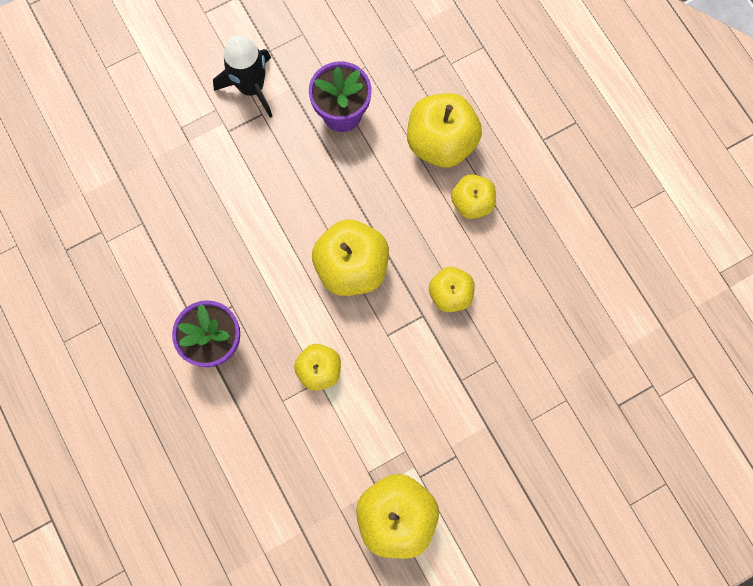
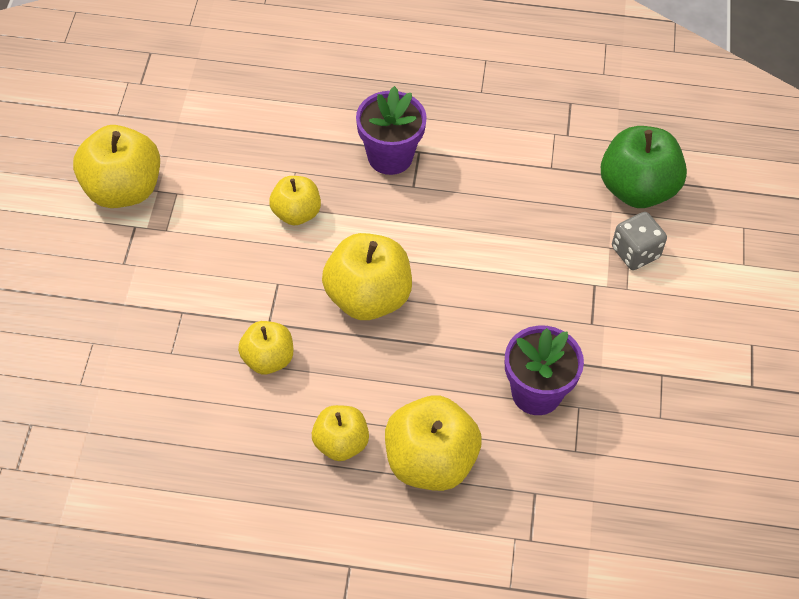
camera: 125 degrees right, 20 degrees down
(120, 153) = (637, 189): none -> green apple
(180, 122) = (635, 252): none -> grey dice
(251, 87) = (629, 333): black rocket -> none

